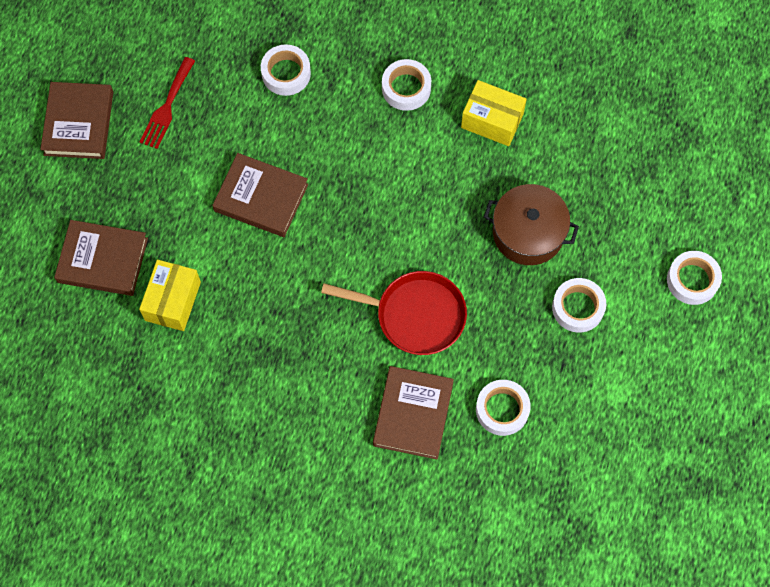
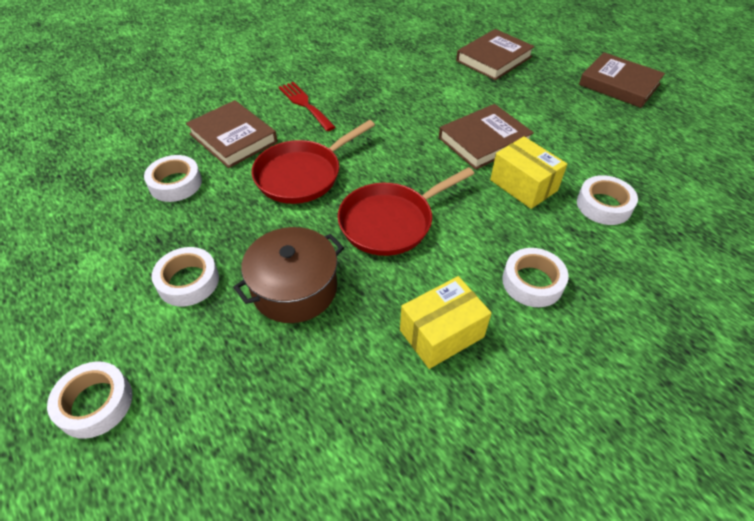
camera: 125 degrees right, 20 degrees down
(167, 107) = (608, 127): red fork -> red fork (305, 104)
(172, 301) = (436, 73): yellow box -> yellow box (523, 185)
(417, 211) = (390, 222): none -> red pan

